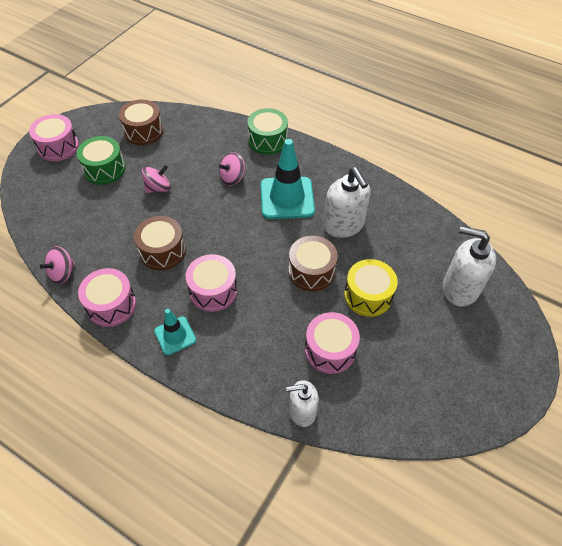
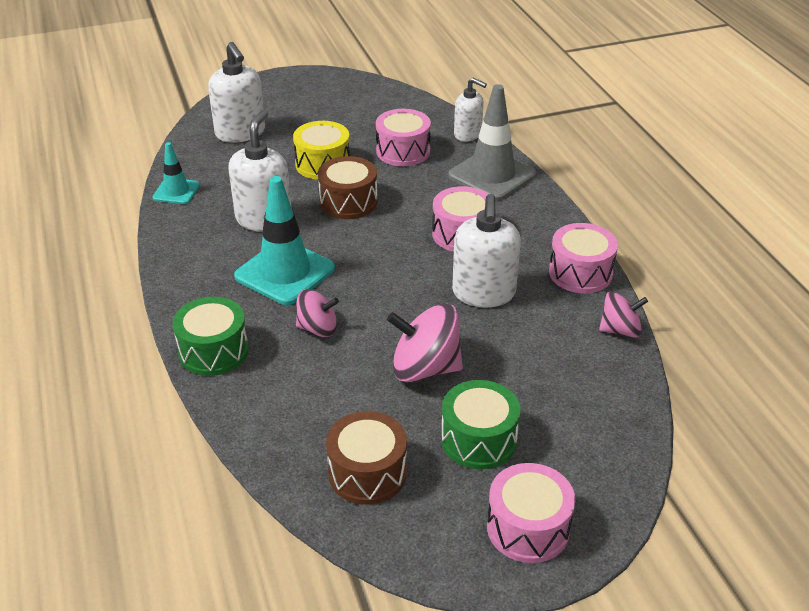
camera: 140 degrees left, 15 degrees down
(158, 188) = (425, 368): pink spinning top -> pink spinning top, size x1.62
(162, 251) = (483, 293): brown drum -> white soap dispenser
(175, 335) = (532, 220): turquoise traffic cone -> turquoise traffic cone (176, 191)
(240, 368) = (492, 175): none -> grey traffic cone

